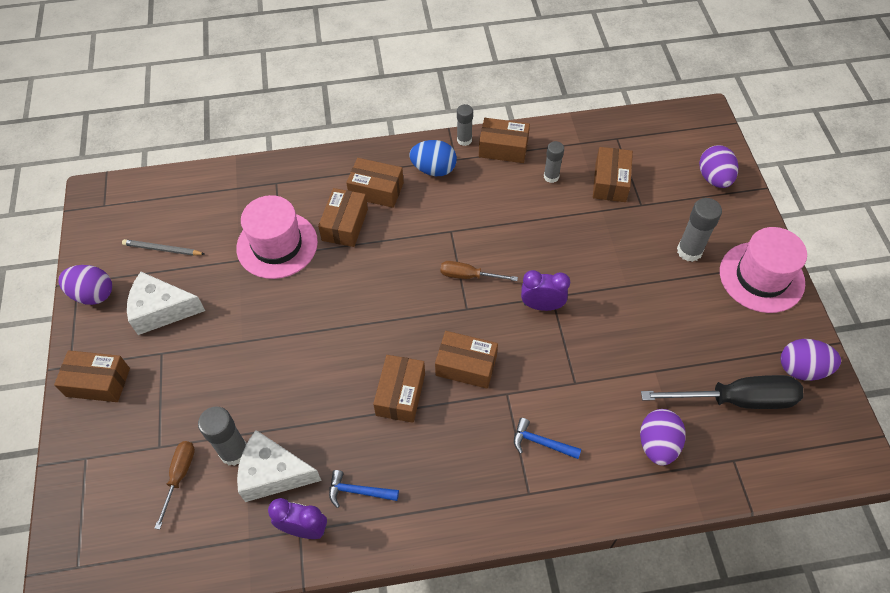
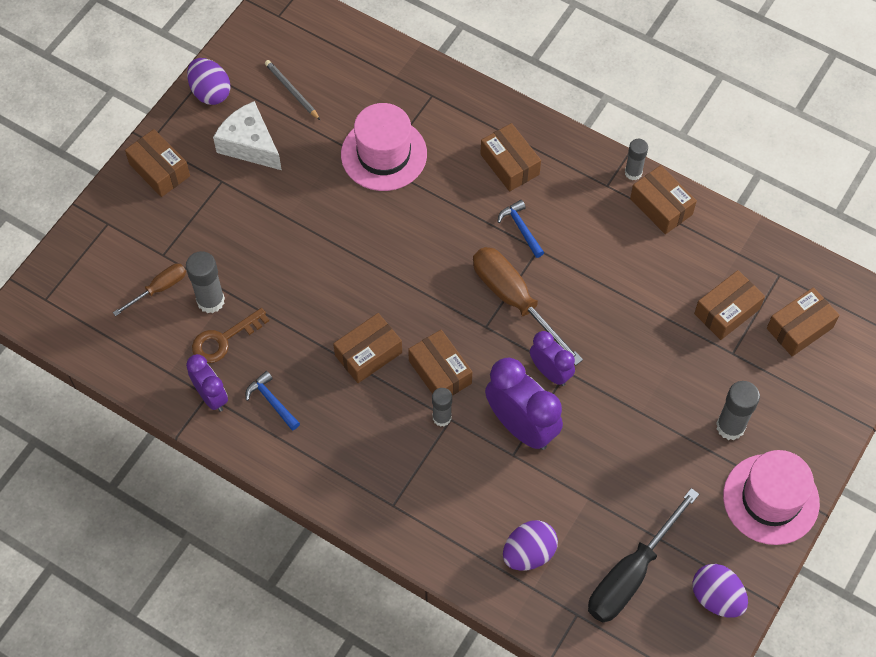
camera: 40 degrees right, 5 degrees up
(273, 474) = (224, 339): white cheese -> brown key
(345, 224) = (454, 177): brown box -> brown box (799, 328)
(434, 169) = (578, 181): blue egg -> none
(469, 276) = (514, 300): brown screwdriver -> brown screwdriver, size x1.85
(541, 443) = (439, 477): blue hammer -> blue hammer (521, 228)
(551, 176) = (677, 266): grey glue stick -> grey glue stick (442, 417)
(560, 358) = (521, 426): none -> purple clock
(714, 178) = (830, 381): purple egg -> none
(736, 399) = (631, 574): black screwdriver -> black screwdriver turned 90 degrees clockwise

